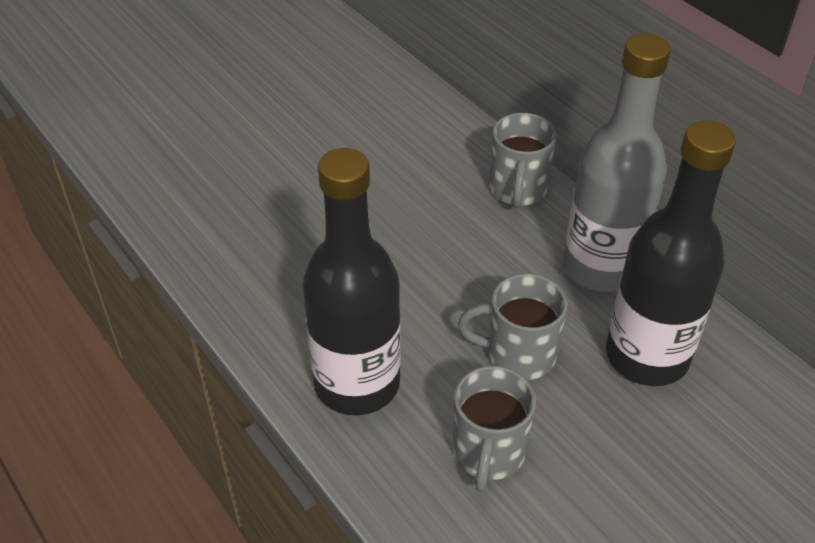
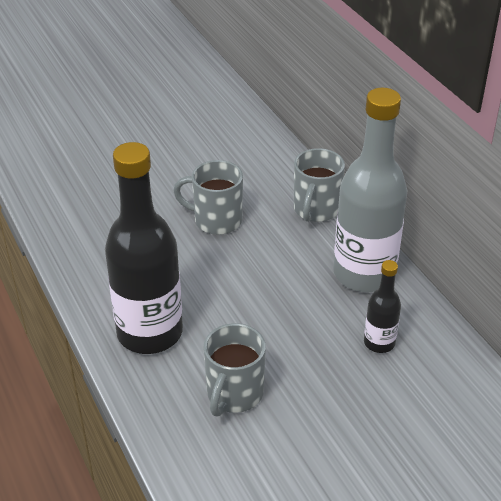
camera: 10 degrees right, 5 degrees down
(518, 355) = (278, 328): grey mug -> grey mug (216, 220)
(647, 356) = (379, 343): black bottle -> black bottle, size x0.47

